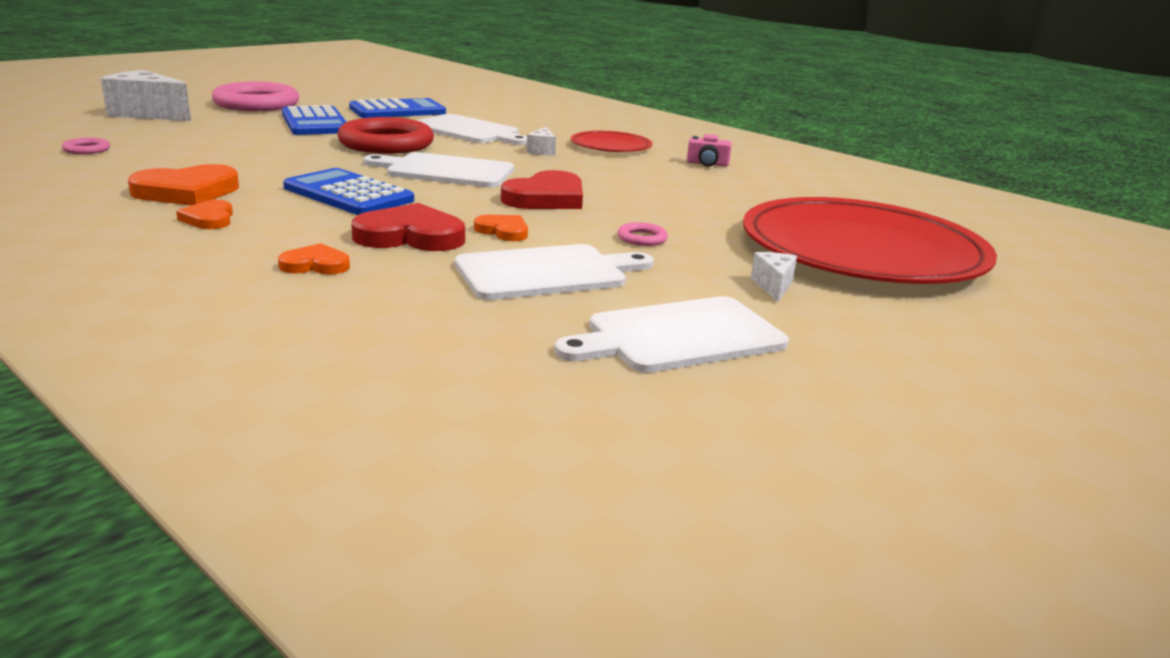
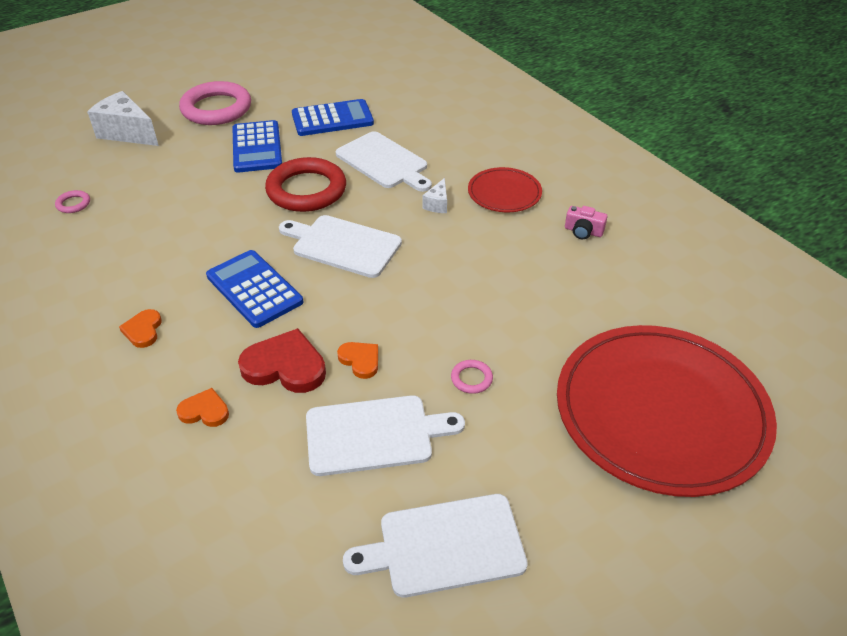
camera: 15 degrees right, 20 degrees up
(187, 192) = (135, 282): orange heart -> none
(546, 198) = (413, 299): red heart -> none
(773, 286) = (553, 471): white cheese -> none

